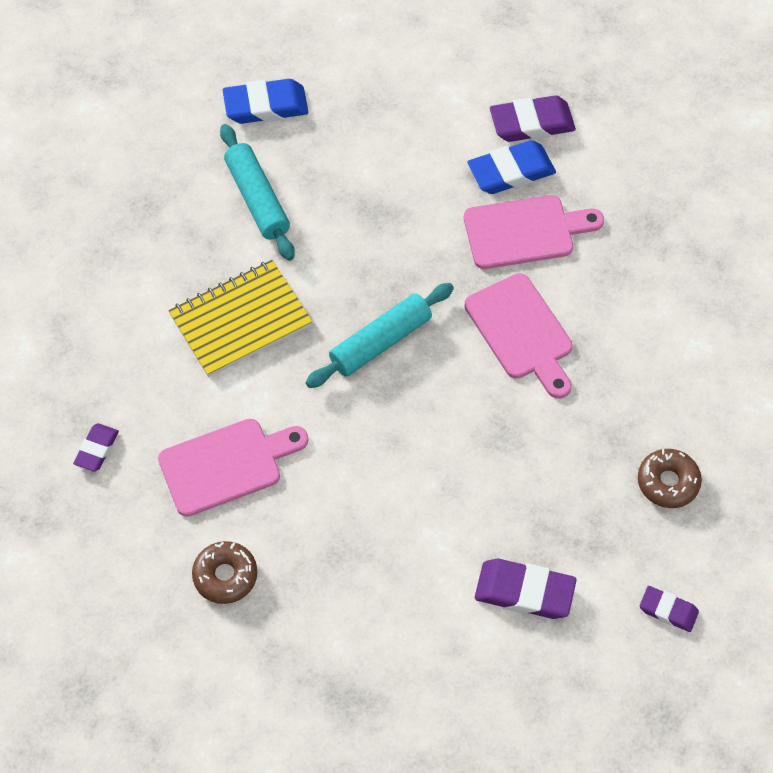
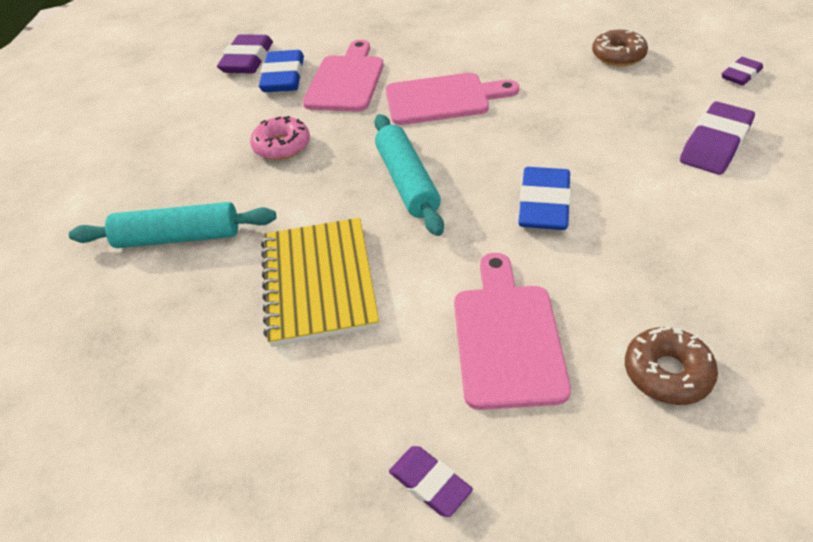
camera: 65 degrees left, 15 degrees down
(266, 106) = (76, 208): blue eraser -> blue eraser (544, 205)
(398, 220) = (282, 146): none -> pink donut

